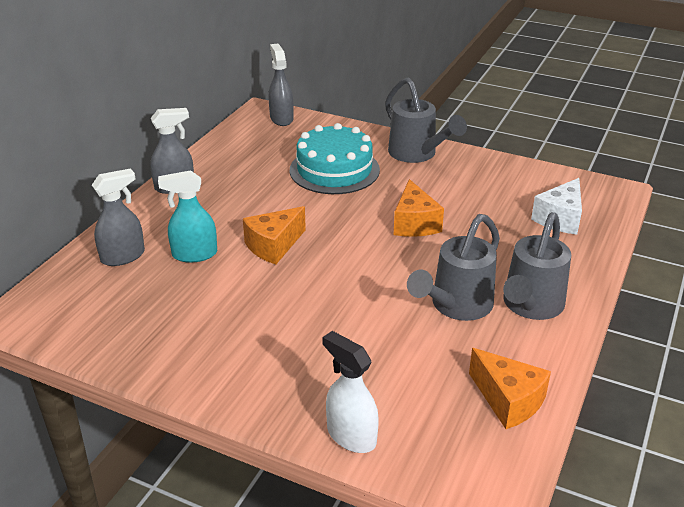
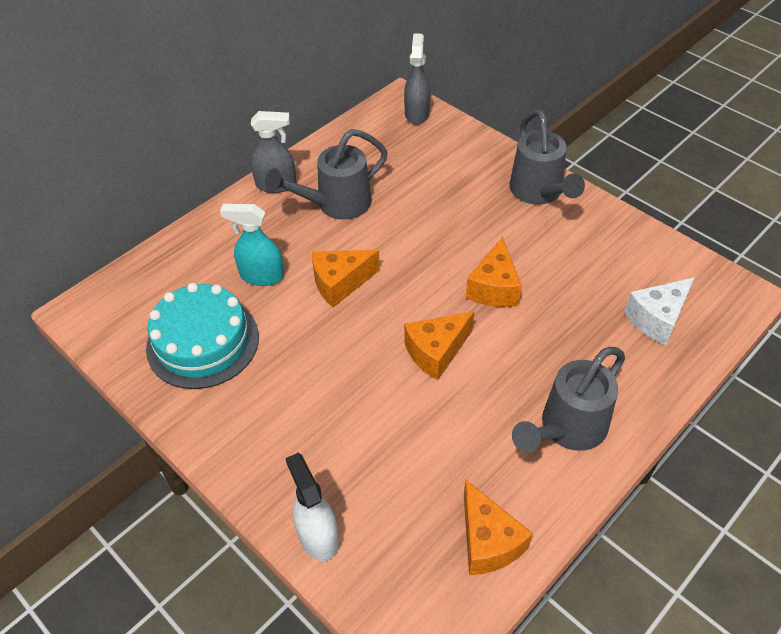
camera: 20 degrees right, 15 degrees up
(123, 256) = (196, 262): grey spray bottle -> none
(334, 170) = (442, 196): turquoise cake -> turquoise cake (203, 342)
(388, 277) = (436, 352): none -> orange cheese
(456, 306) = (489, 407): grey watering can -> grey watering can (336, 204)

